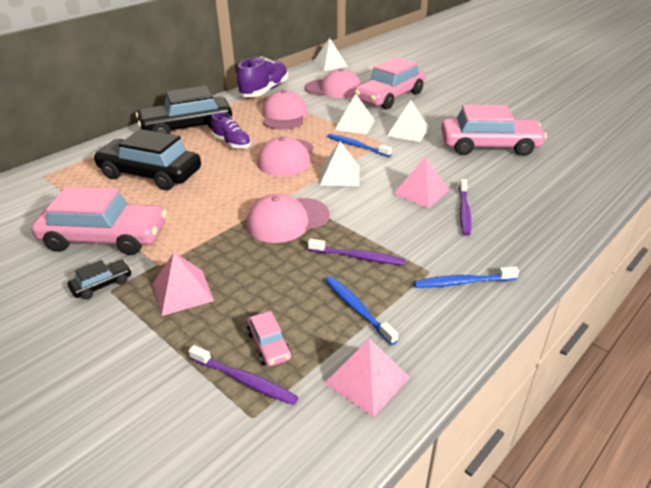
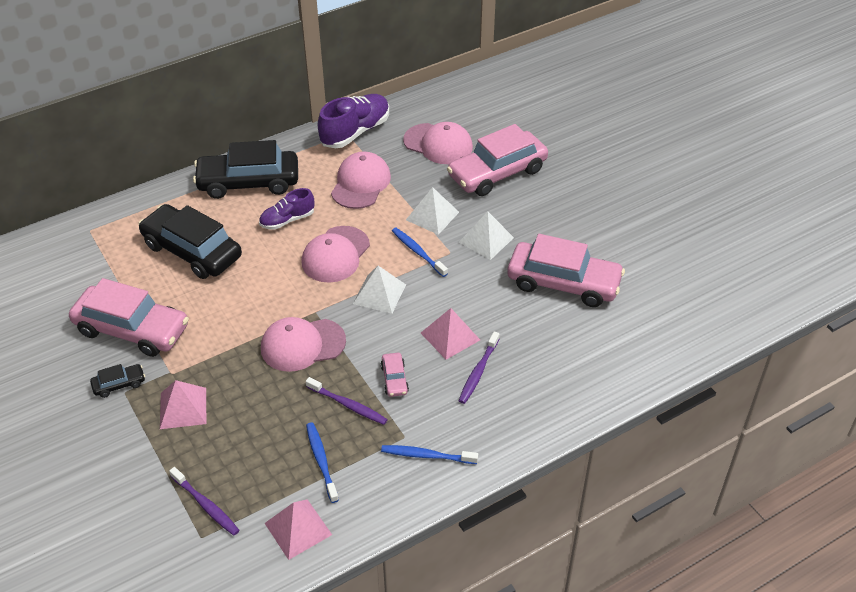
camera: 15 degrees right, 10 degrees up
(232, 143) = (287, 220): purple shoe -> purple shoe turned 90 degrees clockwise
(269, 345) = (235, 478): pink car -> pink car (394, 379)
(330, 64) = (456, 91): white pyramid -> none

